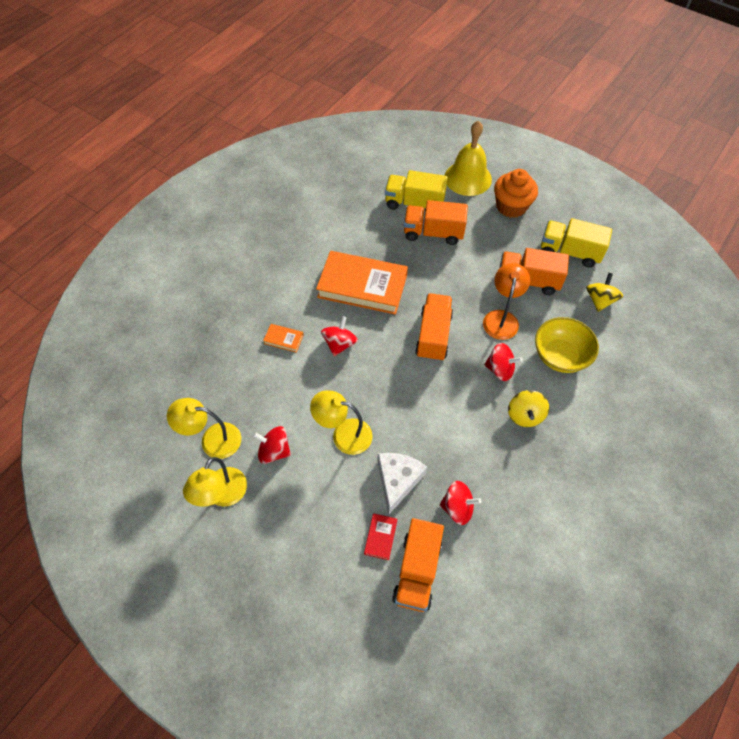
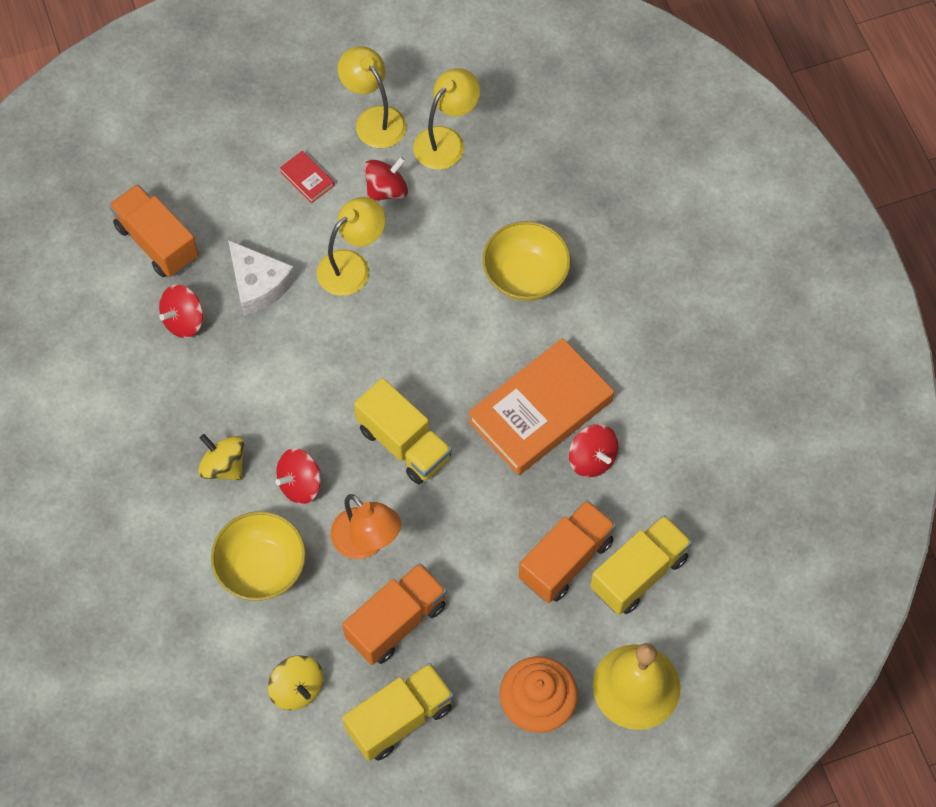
camera: 125 degrees right, 5 degrees up
(283, 339) = (525, 276): orange book -> yellow bowl
(339, 344) = (472, 332): red spinning top -> red spinning top (592, 459)
(380, 537) = (215, 231): red book -> red book (307, 179)
(433, 335) = (404, 443): orange truck -> yellow truck

